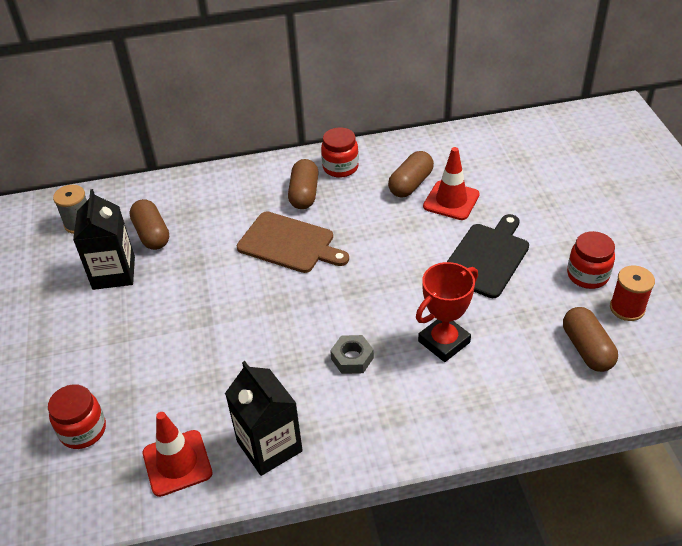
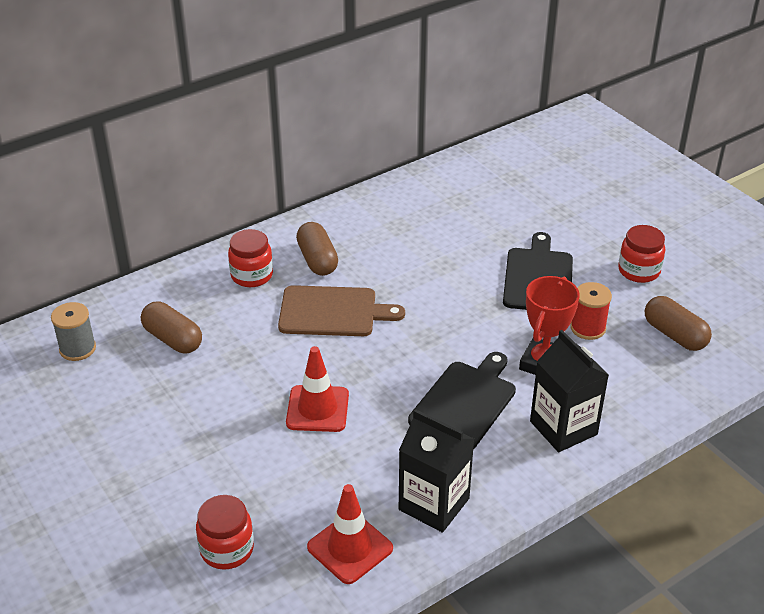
camera: 25 degrees left, 5 degrees down
(114, 273) = (155, 388): black carton -> black carton (563, 428)
(340, 167) = (339, 225): red jar -> red jar (252, 275)
(352, 358) = (465, 402): grey nut -> black cutting board
(410, 184) = (422, 226): brown capsule -> none
(451, 200) = (472, 233): red traffic cone -> red traffic cone (317, 409)
(627, 308) = (689, 291): red spool -> red spool (588, 328)

